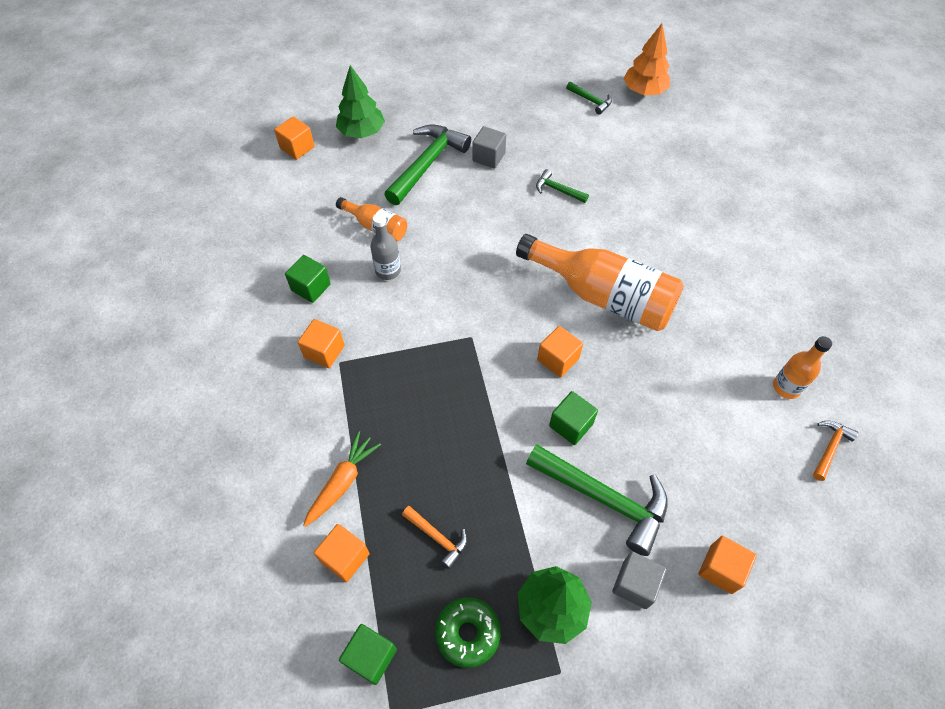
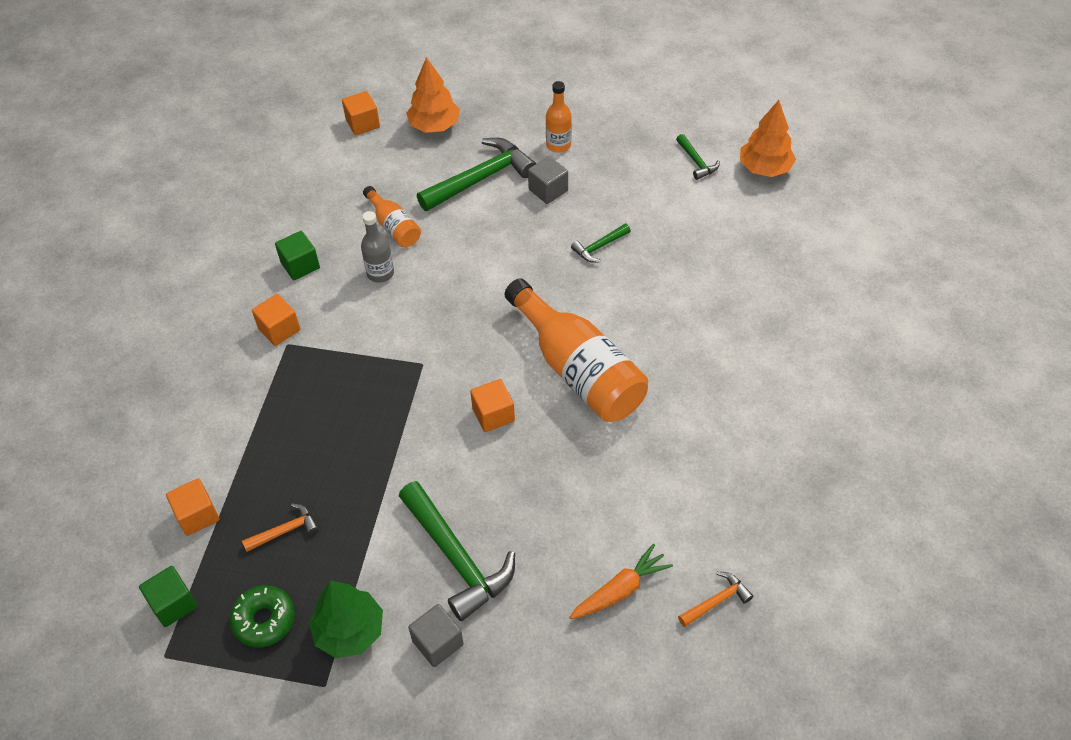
camera: 25 degrees right, 5 degrees down
(342, 482) = (231, 451): orange carrot -> orange carrot (620, 590)
(362, 132) = (434, 126): green tree -> orange tree
(437, 537) = (285, 530): orange hammer -> orange hammer turned 90 degrees counterclockwise
(558, 190) = (599, 247): green hammer -> green hammer turned 90 degrees counterclockwise
(571, 425) = (467, 480): green cube -> none
(721, 569) = (528, 664): orange cube -> none
(786, 387) = (711, 526): orange bottle -> orange bottle (558, 145)

